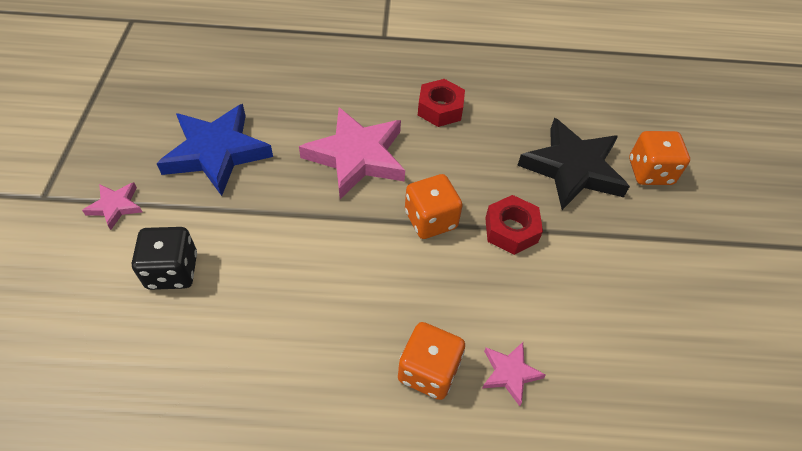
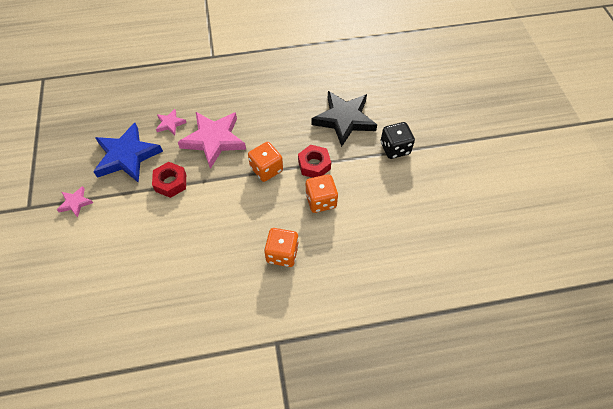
camera: 10 degrees left, 5 degrees up
(172, 271) = (122, 233): black dice -> black dice (395, 148)
(440, 109) = (258, 98): red nut -> red nut (171, 183)
(510, 373) = (326, 244): pink star -> pink star (170, 124)
(650, 172) = (389, 112): orange dice -> orange dice (321, 201)

